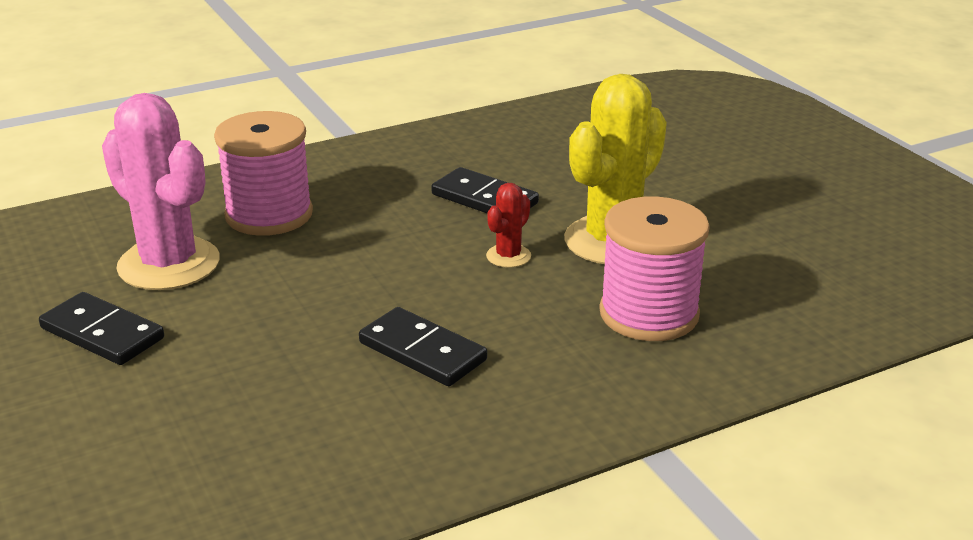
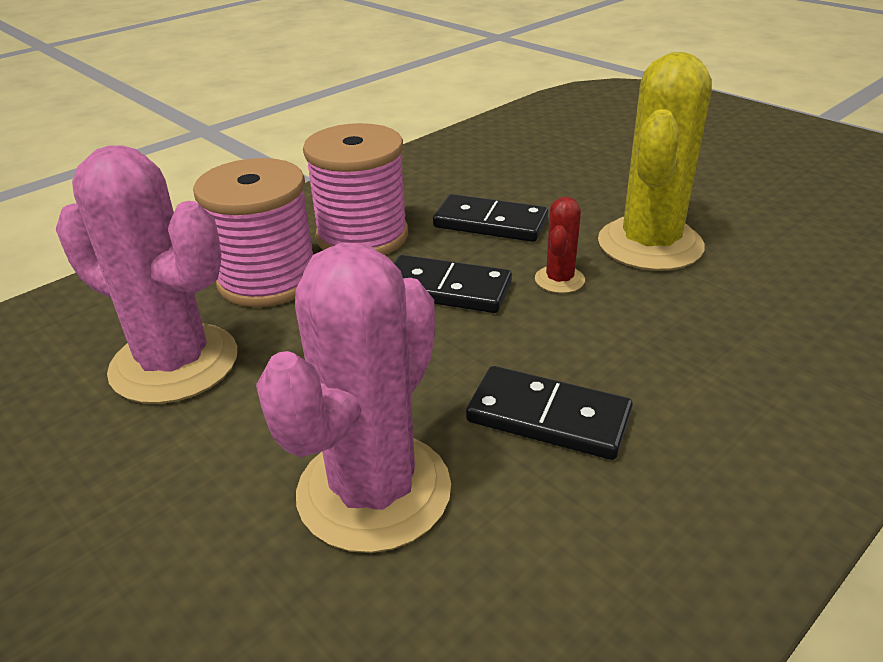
camera: 15 degrees left, 5 degrees up
(102, 333) = (123, 482): black domino -> black domino (446, 289)
(266, 371) = (374, 491): none -> pink cactus
(649, 314) = (752, 317): pink spool -> pink spool (362, 236)

